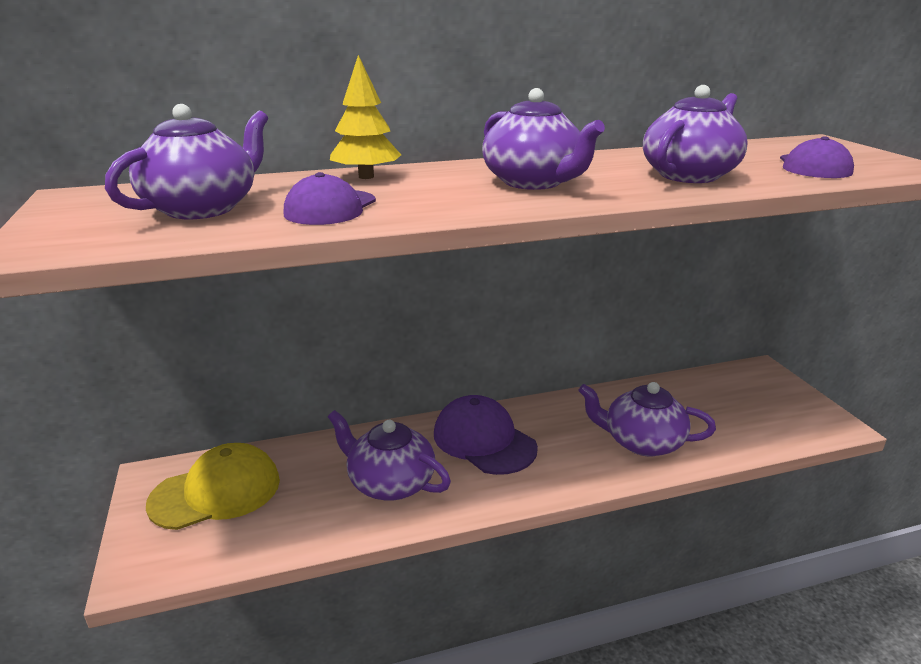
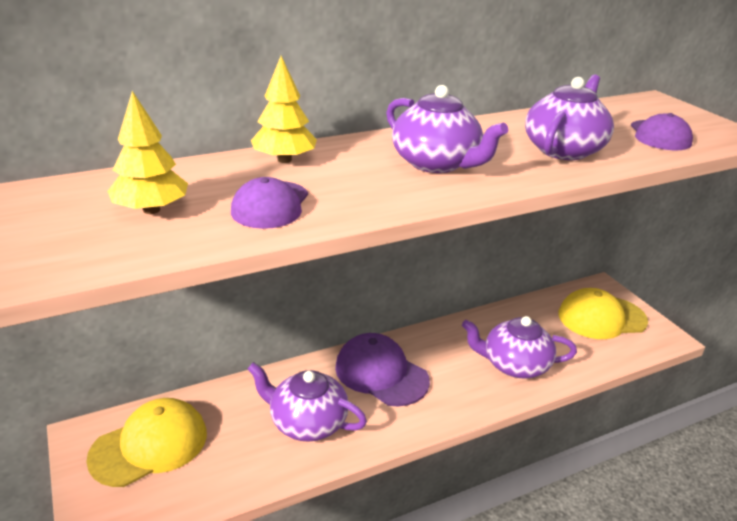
camera: 10 degrees left, 5 degrees up
(203, 208) = (151, 210): purple teapot -> yellow tree
(756, 400) = (601, 318): none -> yellow cap

